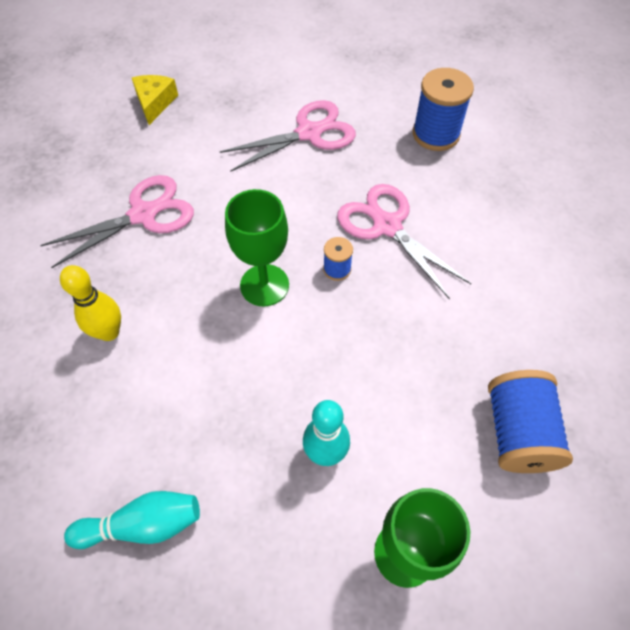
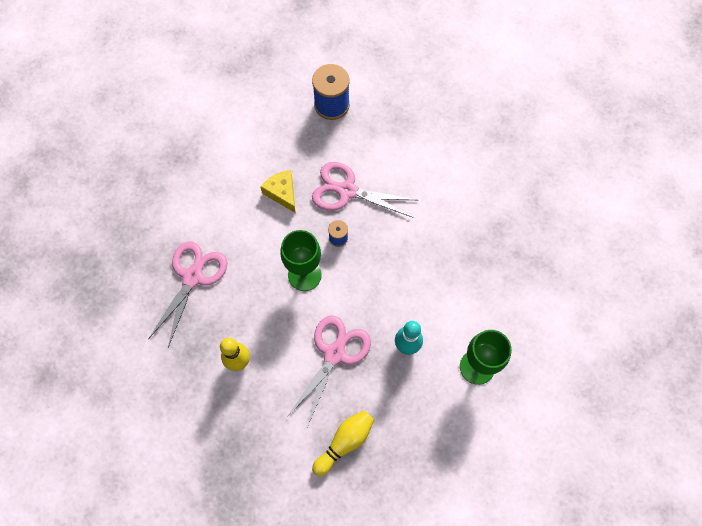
camera: 35 degrees left, 10 degrees up
(143, 524) = (345, 442): turquoise bowling pin -> yellow bowling pin
(155, 103) = (126, 191): yellow cheese -> yellow cheese (282, 193)
(309, 133) = (251, 152): pink scissors -> pink scissors (334, 353)
(517, 432) = (492, 271): blue spool -> none

